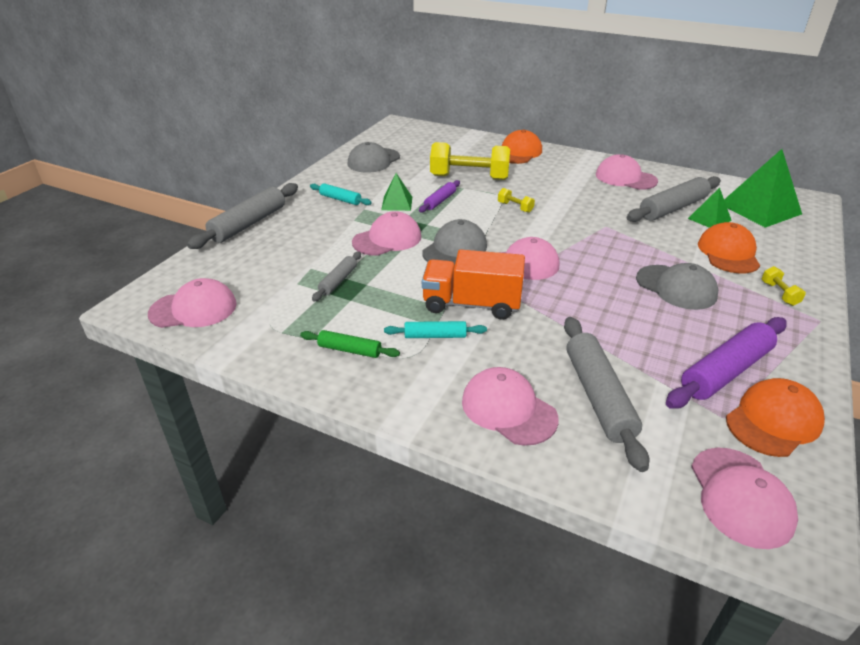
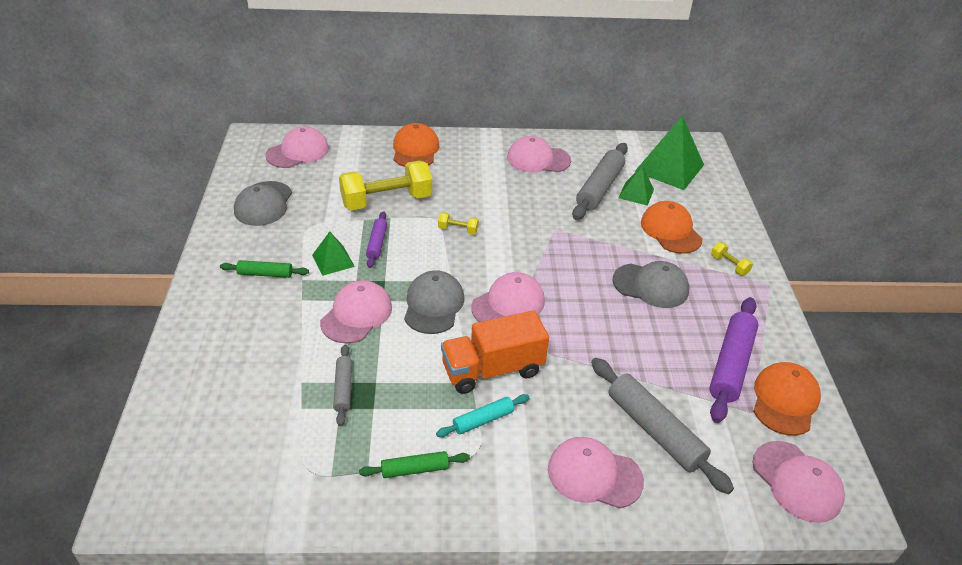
camera: 30 degrees left, 5 degrees up
(193, 309) = (210, 485): pink cap -> pink cap (298, 152)
(248, 224) = (181, 344): grey rolling pin -> none
(340, 199) = (265, 274): turquoise rolling pin -> green rolling pin

